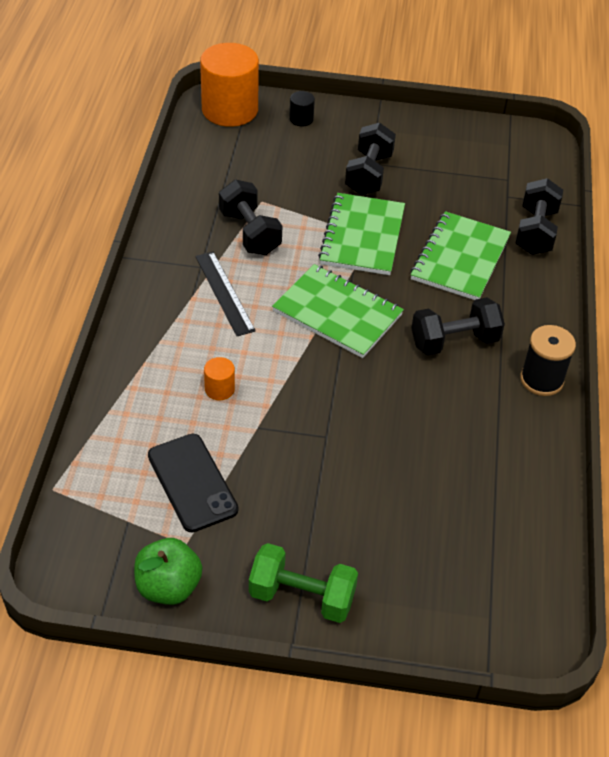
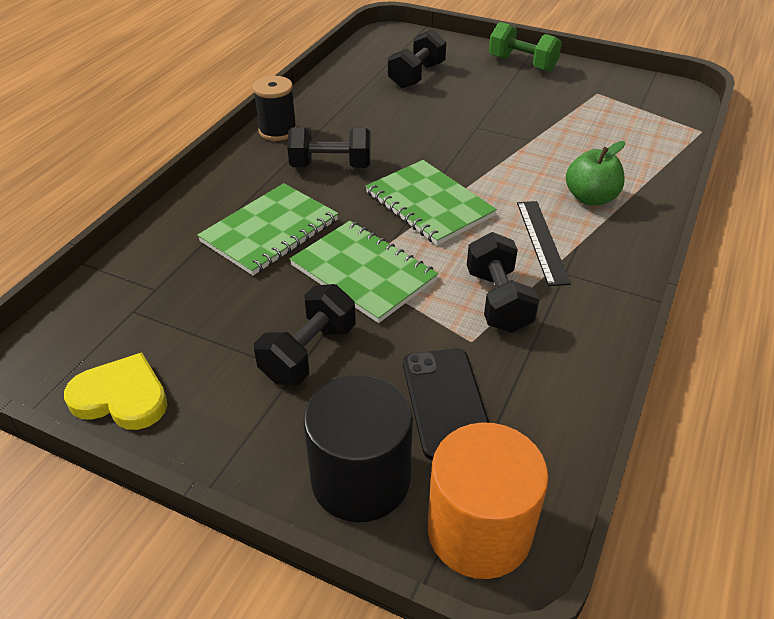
camera: 160 degrees left, 5 degrees down
(168, 586) = (610, 78): green apple -> green apple (590, 198)
(192, 482) = (590, 119): black phone -> black phone (446, 402)
(219, 389) = (560, 167): orange cylinder -> none
(301, 119) = (360, 479): black cylinder -> black cylinder, size x2.34
(362, 236) = (363, 273): green notebook -> green notebook turned 75 degrees counterclockwise
(465, 132) = (121, 397): none -> yellow heart
(535, 232) = (164, 243): black dumbbell -> black dumbbell (416, 76)

